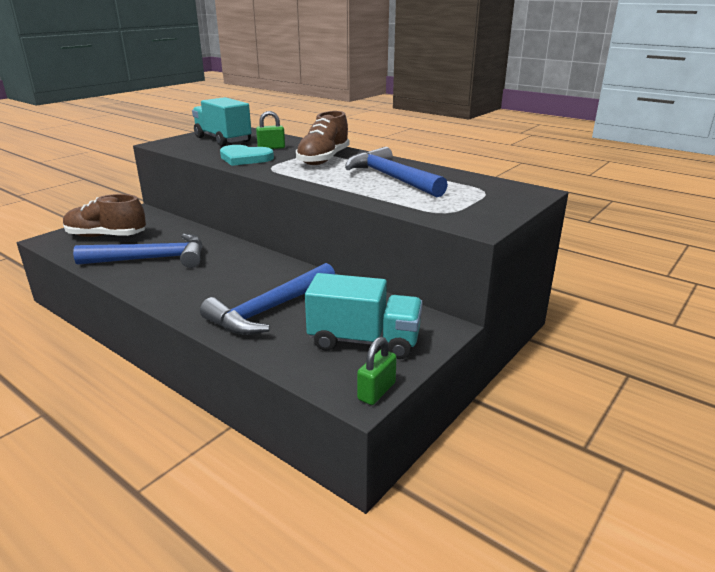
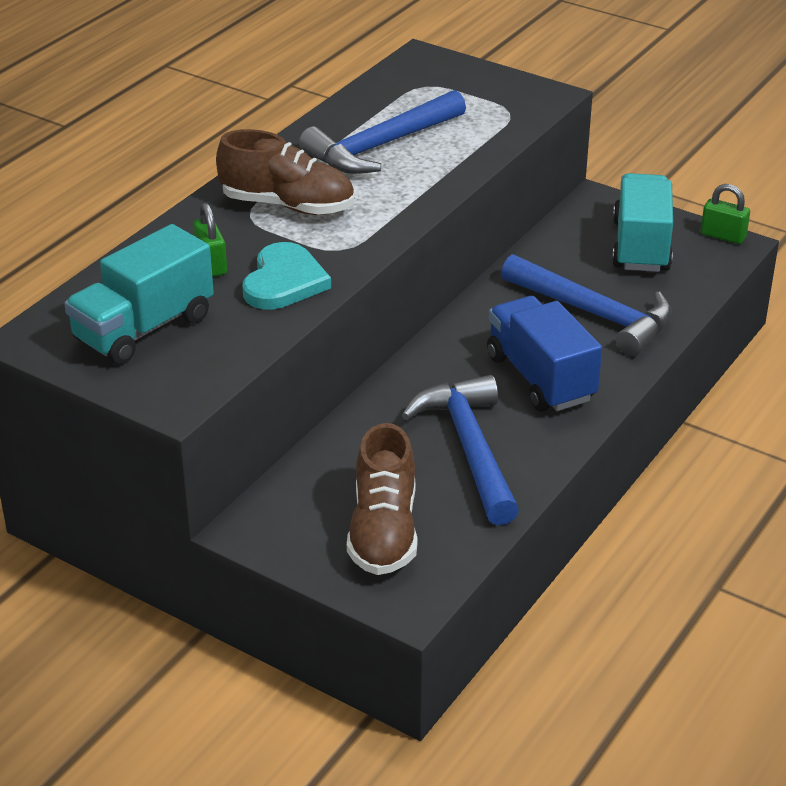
camera: 95 degrees left, 10 degrees up
(205, 284) = (540, 378): none -> blue truck

